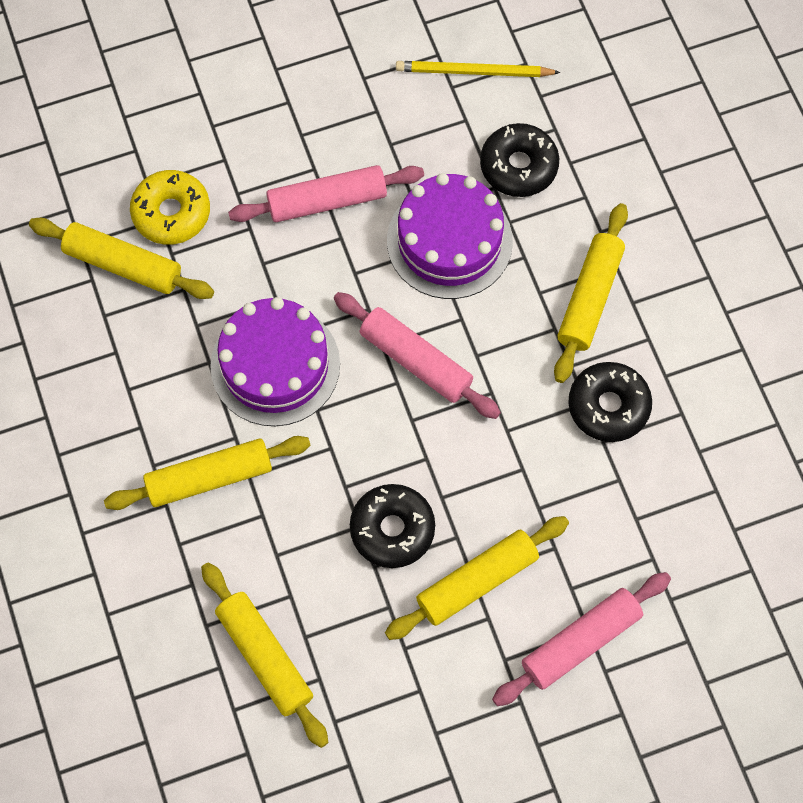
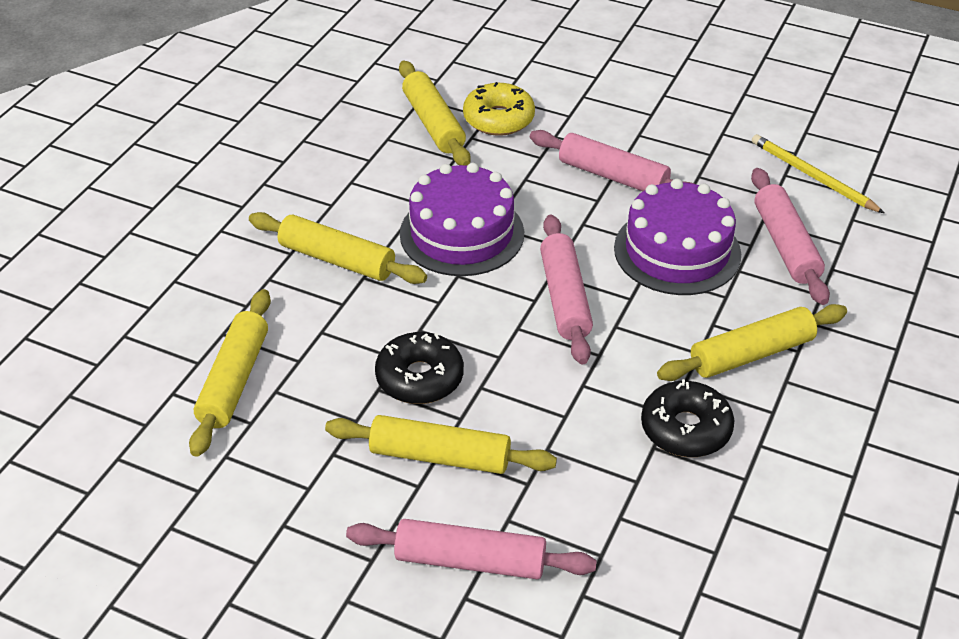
camera: 45 degrees right, 25 degrees down
(518, 166) = (785, 245): black donut -> pink rolling pin

